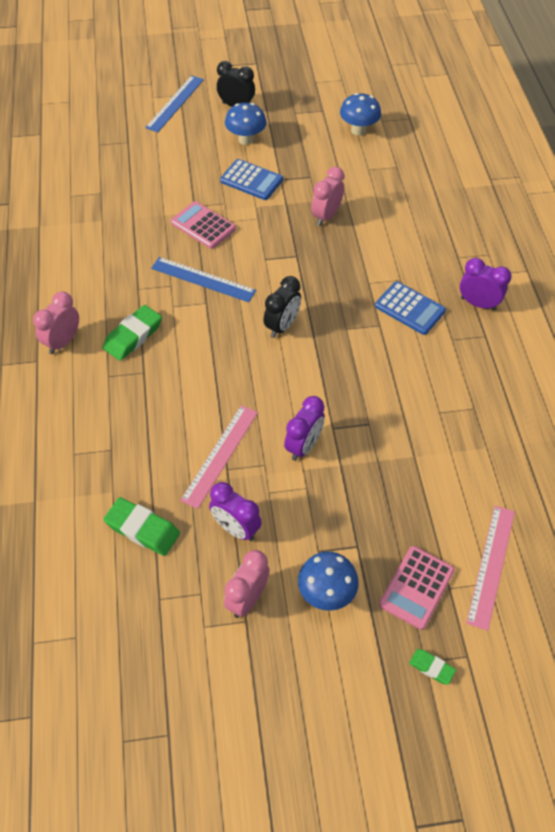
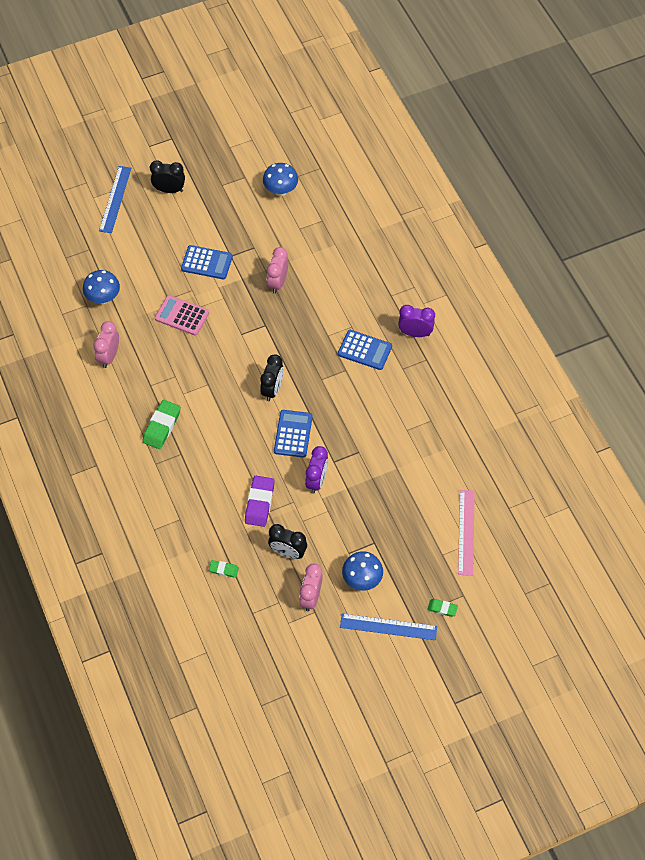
camera: 15 degrees left, 5 degrees up
(63, 342) = (110, 445): pink clock -> pink clock (109, 356)
(142, 529) = (223, 570): green eraser -> green eraser, size x0.55
(203, 279) = (198, 364): blue ruler -> blue ruler (388, 627)
(220, 455) = (259, 503): pink ruler -> purple eraser
(236, 528) = (288, 552): purple clock -> black clock
(246, 139) = (189, 223): blue mushroom -> blue mushroom (103, 298)
(291, 382) = (293, 434): none -> blue calculator
(416, 587) = (420, 560): pink calculator -> none

